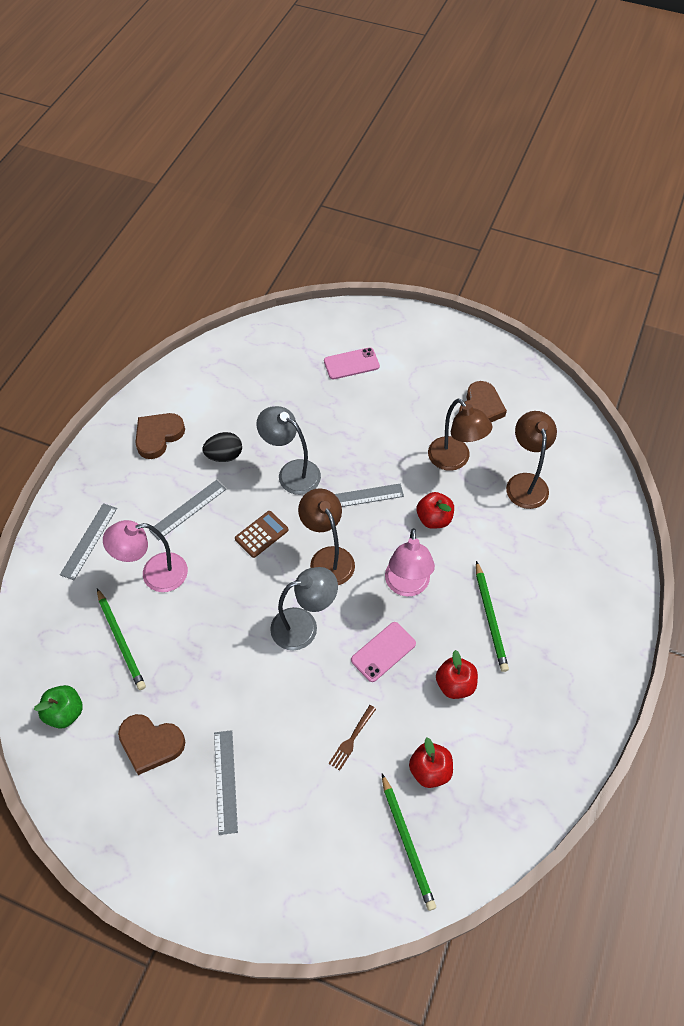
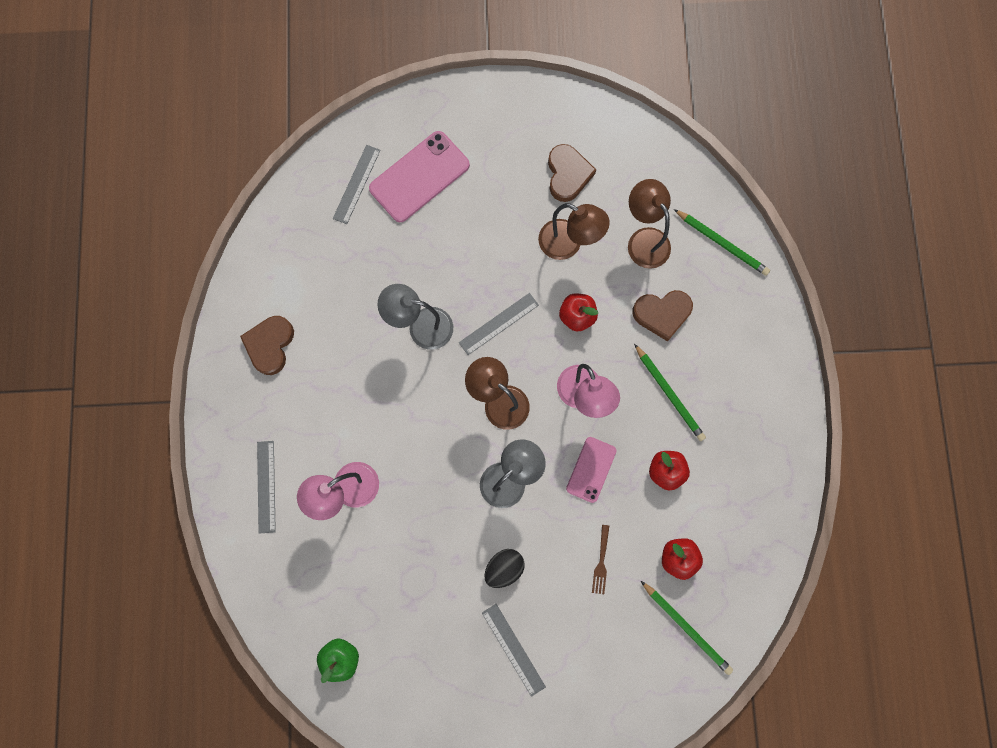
camera: 25 degrees left, 20 degrees up
(121, 640) = (353, 569): green pencil -> green pencil (722, 243)
(151, 744) = (432, 648): brown heart -> brown heart (662, 314)
(188, 509) = (342, 411): grey ruler -> grey ruler (356, 184)
(224, 456) = (347, 337): black egg -> black egg (504, 568)
(261, 534) = (426, 405): brown calculator -> none
(351, 364) = (419, 177): pink phone -> pink phone, size x1.69

